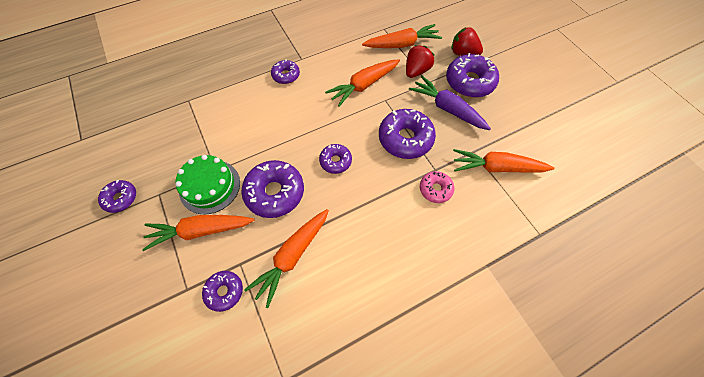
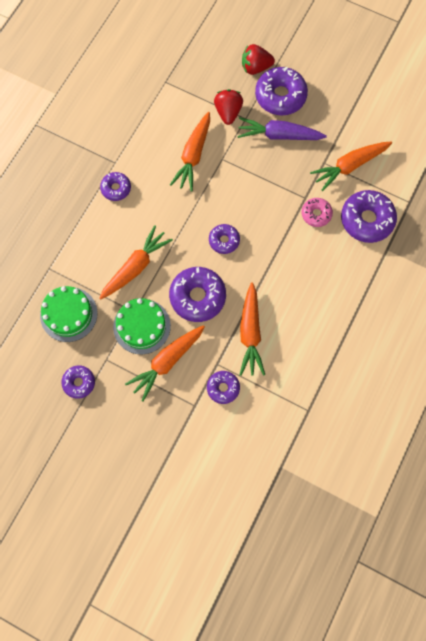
camera: 35 degrees left, 10 degrees up
(168, 140) = (69, 314): none -> green cake
(402, 44) = (195, 90): orange carrot -> orange carrot (136, 267)
(405, 139) = (264, 185): purple donut -> purple donut (366, 220)

